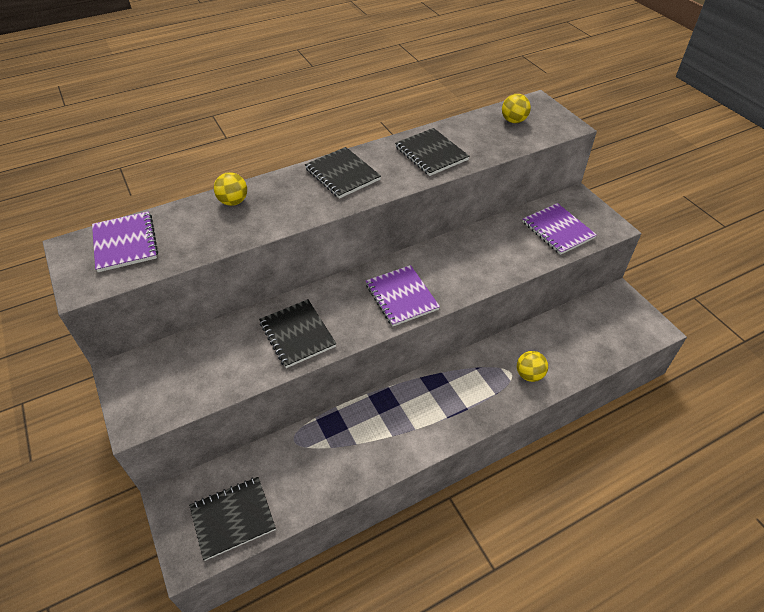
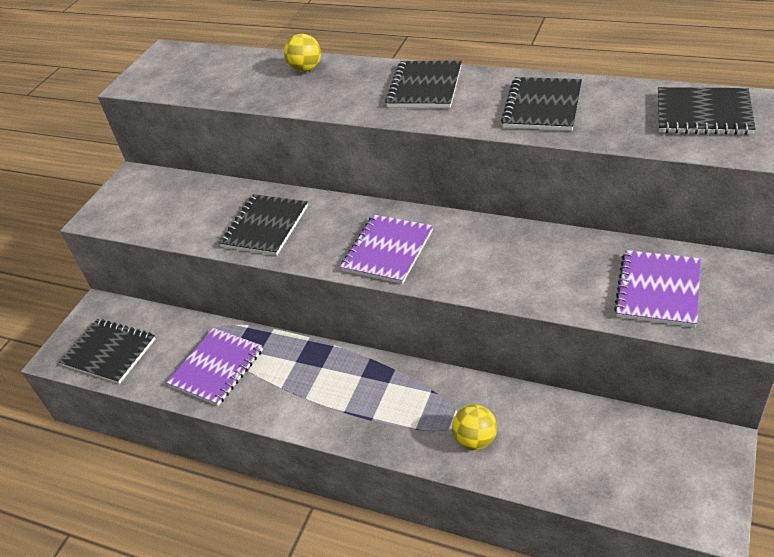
camera: 55 degrees right, 5 degrees down
(125, 243) = (195, 65): purple notebook -> purple notebook (216, 368)
(513, 121) = (703, 114): yellow ball -> black notebook

